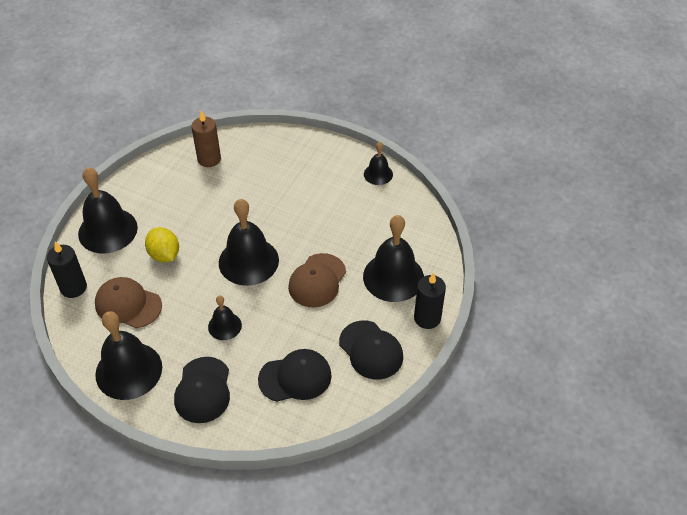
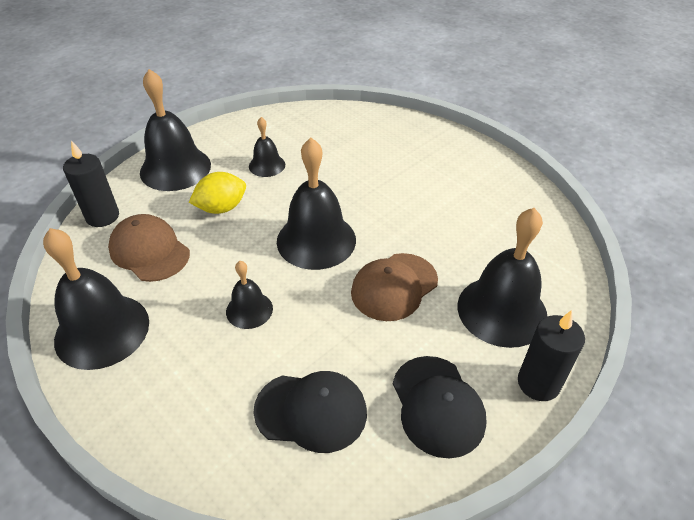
camera: 20 degrees right, 5 degrees down
(164, 255) = (221, 208): yellow lemon -> yellow lemon turned 75 degrees clockwise
(203, 390) = (178, 388): black cap -> none
(209, 159) = (321, 126): brown candle -> none
(378, 174) = (516, 184): black bell -> black bell (267, 165)

